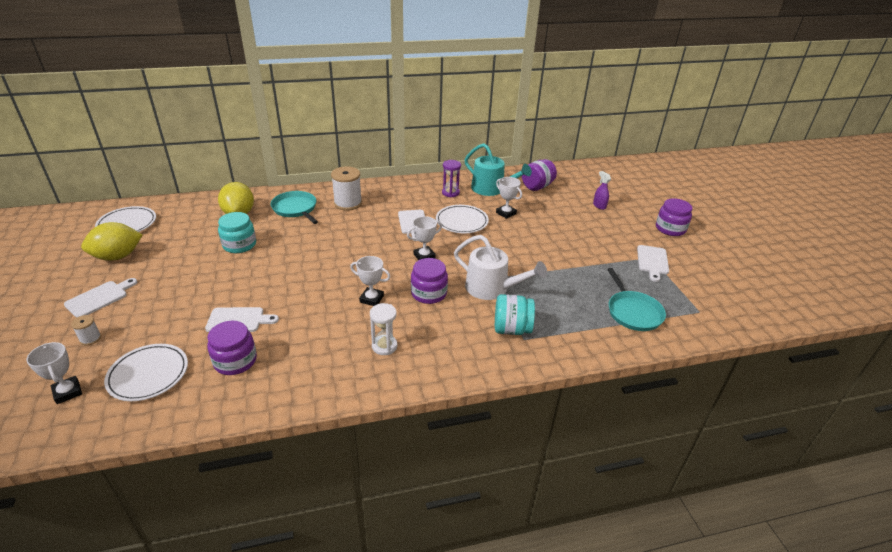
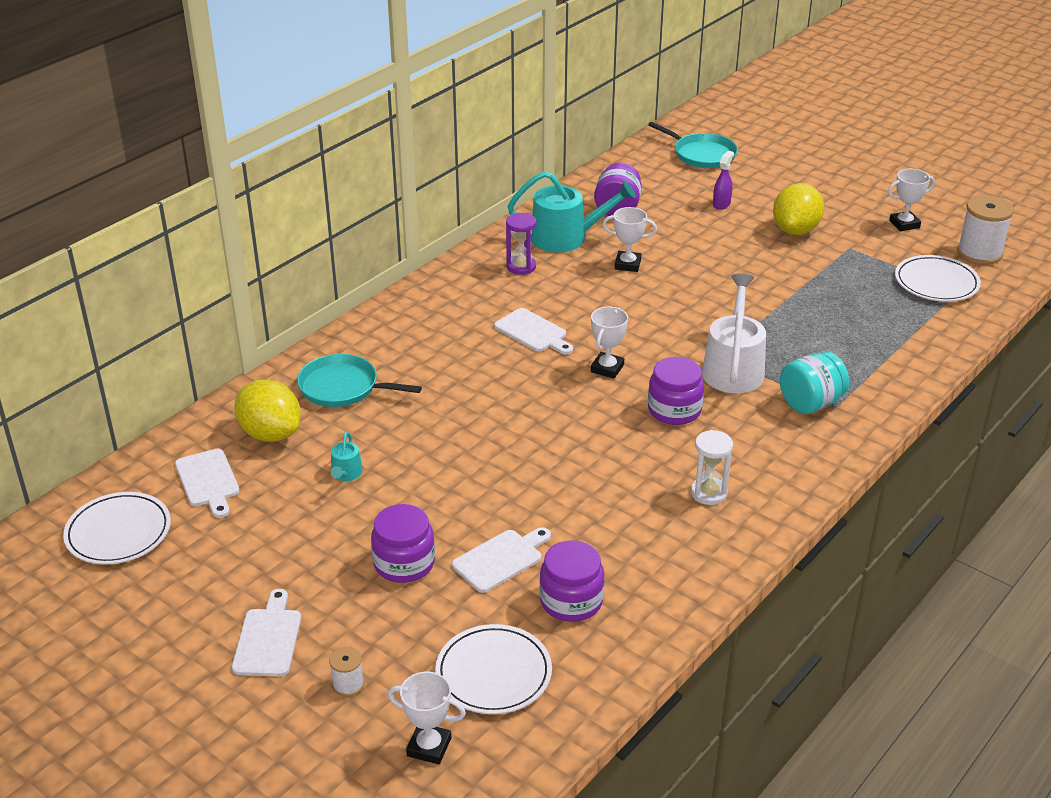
camera: 35 degrees left, 0 degrees up
(118, 256) = (192, 579): yellow lemon -> yellow lemon (795, 230)
(239, 245) = (346, 474): turquoise jar -> turquoise watering can
(348, 203) = (405, 345): white spool -> white spool (979, 253)
(371, 299) = (620, 450): white trophy -> white trophy (904, 224)
(462, 221) = (589, 301): white plate -> white plate (936, 282)
(491, 288) = (733, 368): white watering can -> white watering can turned 75 degrees counterclockwise
(599, 206) = (721, 204): purple spray bottle -> purple spray bottle turned 90 degrees clockwise
(633, 312) = (901, 322): turquoise pan -> turquoise pan (701, 154)
(652, 261) = (856, 252): white cutting board -> white cutting board (208, 481)
(670, 229) = (830, 201): purple jar -> purple jar (404, 563)

